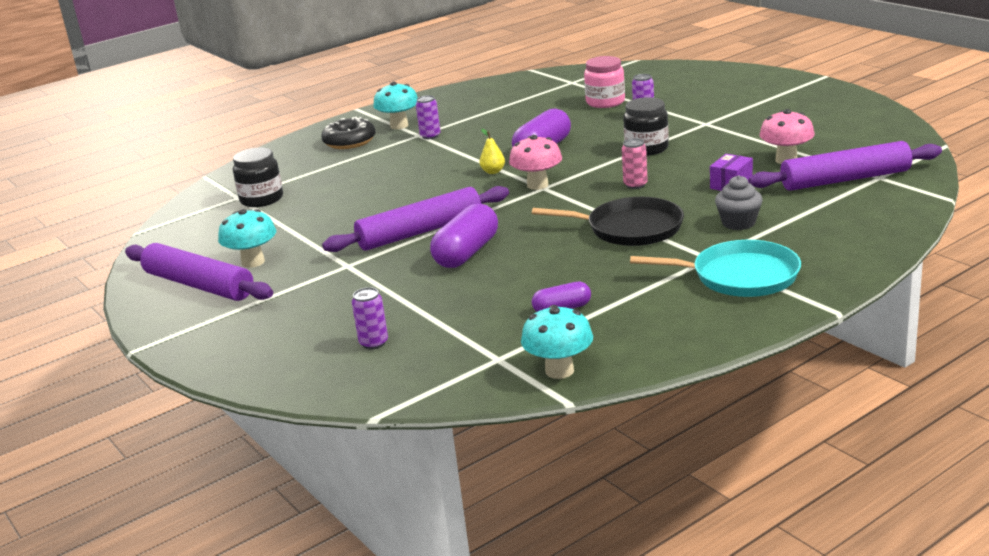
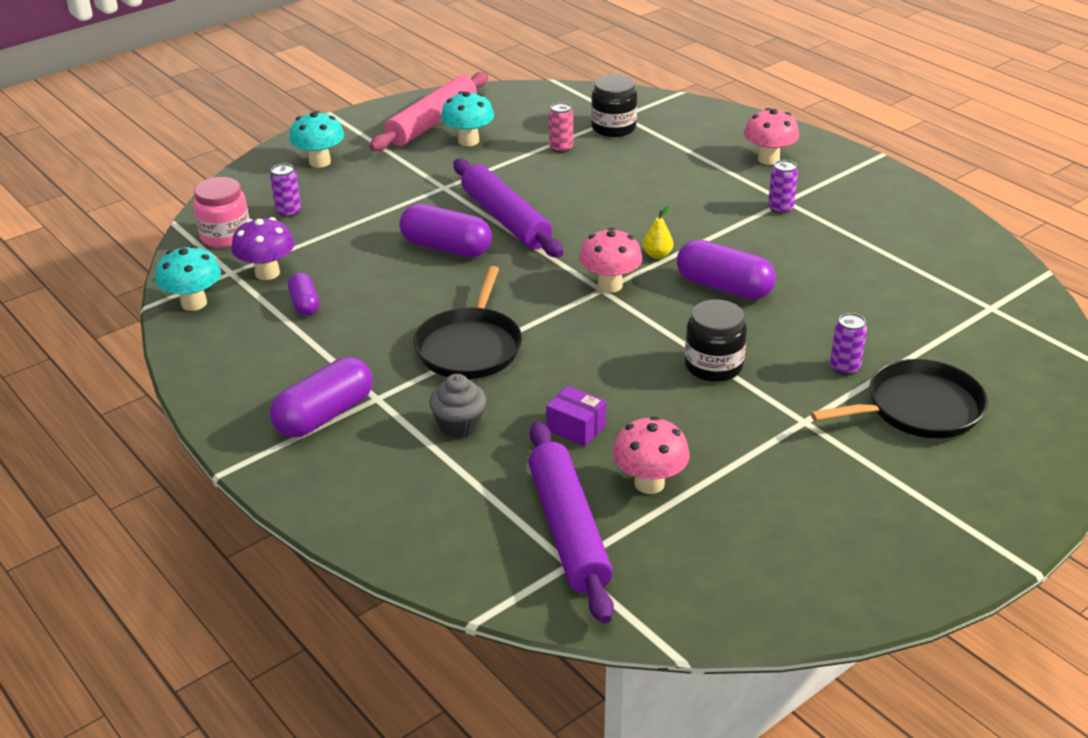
camera: 85 degrees right, 10 degrees up
(198, 285) = (432, 122): purple rolling pin -> pink rolling pin
(349, 141) = (768, 159): black donut -> pink mushroom
(399, 126) = (818, 186): turquoise mushroom -> turquoise mushroom (320, 162)
(502, 337) = (267, 273): none -> purple mushroom
(605, 102) = (900, 336): pink jar -> pink jar (225, 236)
(635, 185) = (593, 354): pink can -> pink can (561, 148)
(685, 98) = (918, 408): none -> black pan
(739, 276) = (324, 415): turquoise pan -> purple capsule

